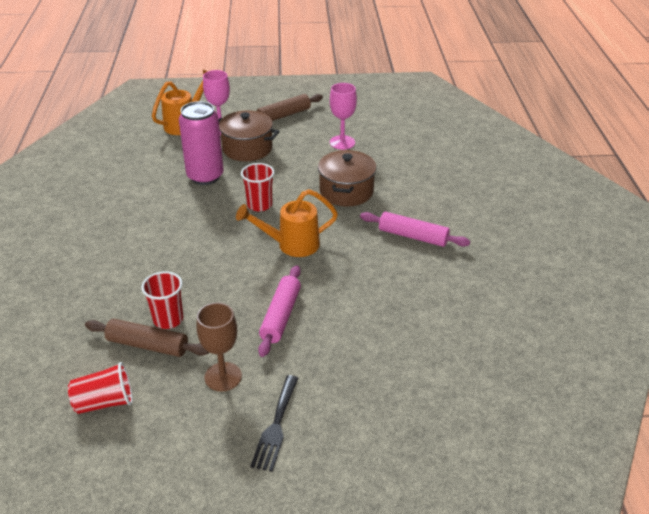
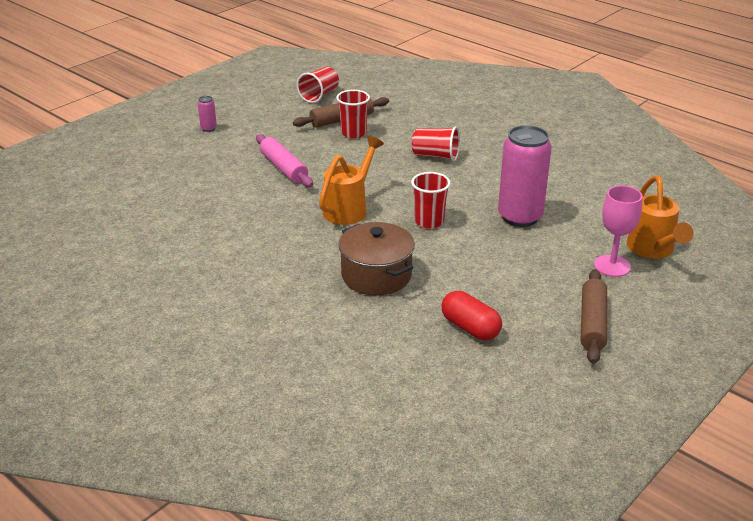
camera: 135 degrees right, 5 degrees down
(158, 251) = (435, 156): none -> red cup
(223, 377) = (272, 130): brown goblet -> none
(247, 148) = (543, 262): brown pot -> none
(276, 426) = (208, 128): black fork -> pink can
(342, 142) = (470, 328): pink goblet -> red capsule
(413, 236) = (256, 269): pink rolling pin -> none

